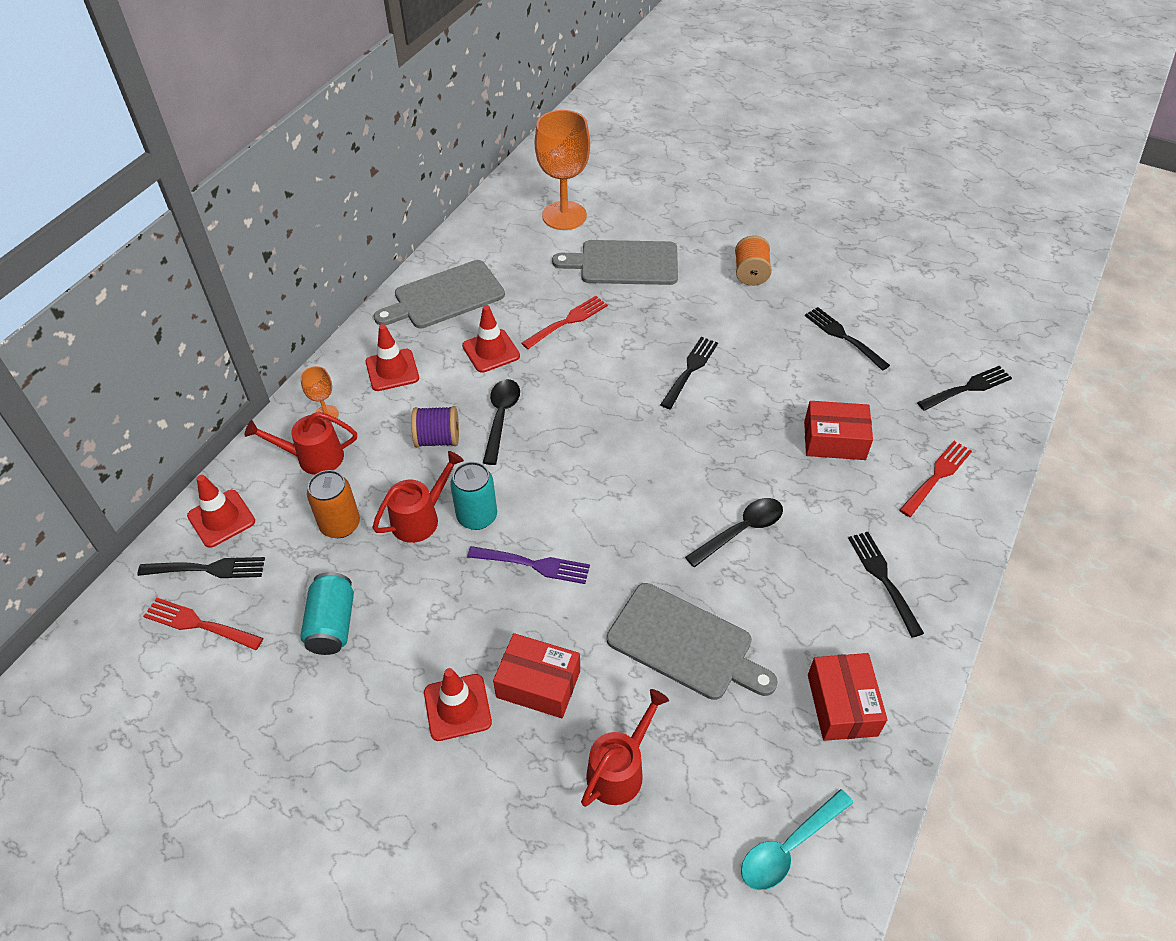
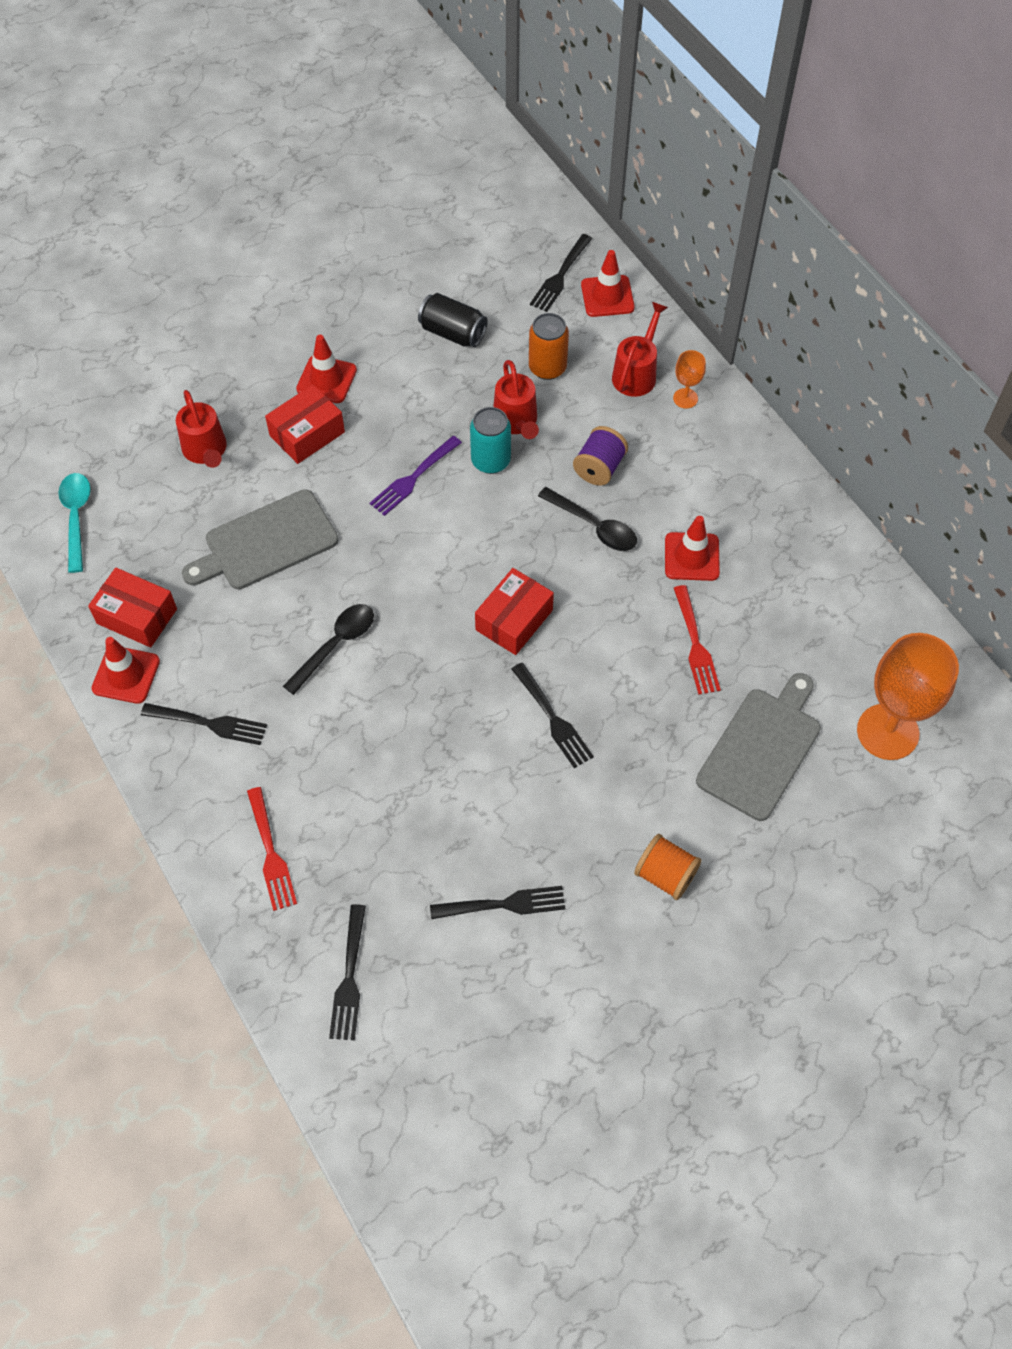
camera: 120 degrees right, 10 degrees up
(199, 624) = (510, 259): red fork -> none
(332, 624) = (453, 333): turquoise can -> black can
(392, 370) = (714, 467): red traffic cone -> red traffic cone (126, 675)
(445, 296) = (802, 551): grey cutting board -> none
(741, 531) = (336, 645): black spoon -> black spoon turned 135 degrees counterclockwise
(834, 440) = (375, 791): red box -> red box (514, 620)

